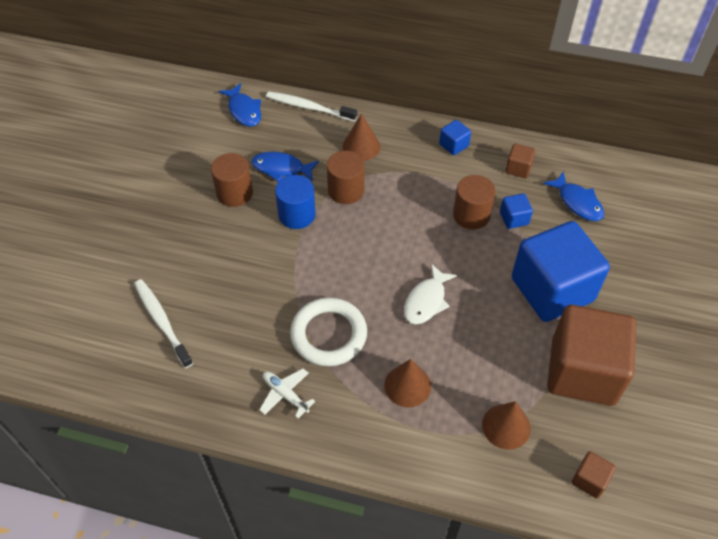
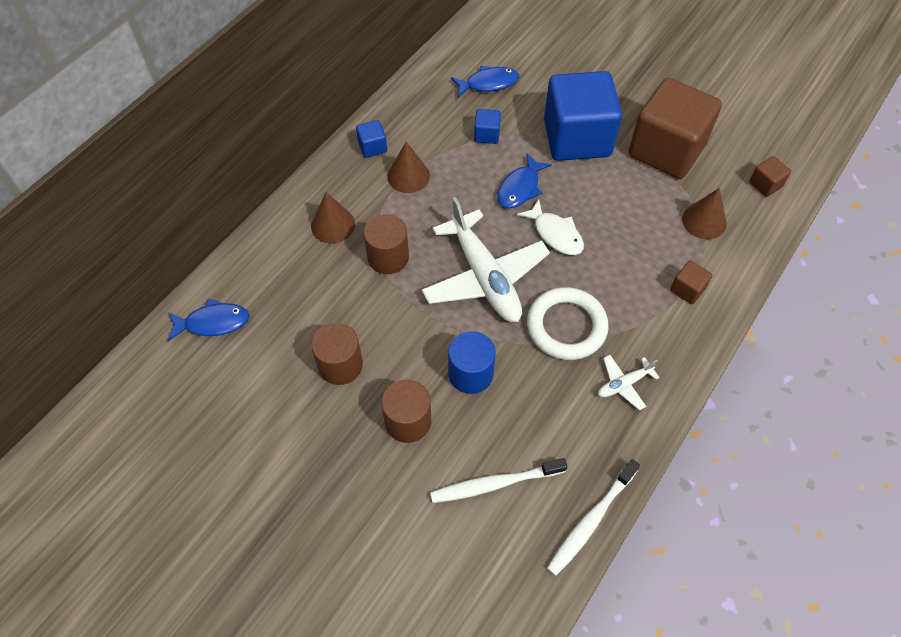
camera: 70 degrees left, 5 degrees up
(281, 168) = (326, 308): blue fish -> blue fish (520, 188)
(297, 215) = (401, 312): blue cylinder -> blue cylinder (470, 373)
(309, 107) = (246, 255): white toothbrush -> white toothbrush (591, 520)
(355, 261) = (485, 277): none -> white plane
(407, 385) = (643, 279): brown cone -> brown cone (408, 176)
(471, 215) = (468, 165): brown cylinder -> brown cylinder (408, 421)
(518, 168) = (428, 109): brown cube -> brown cube (687, 289)

